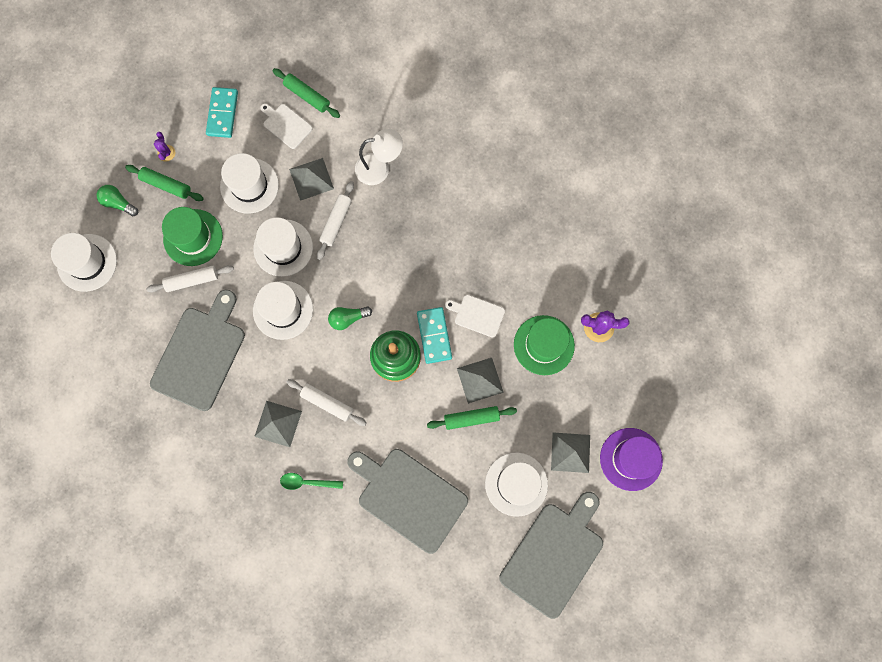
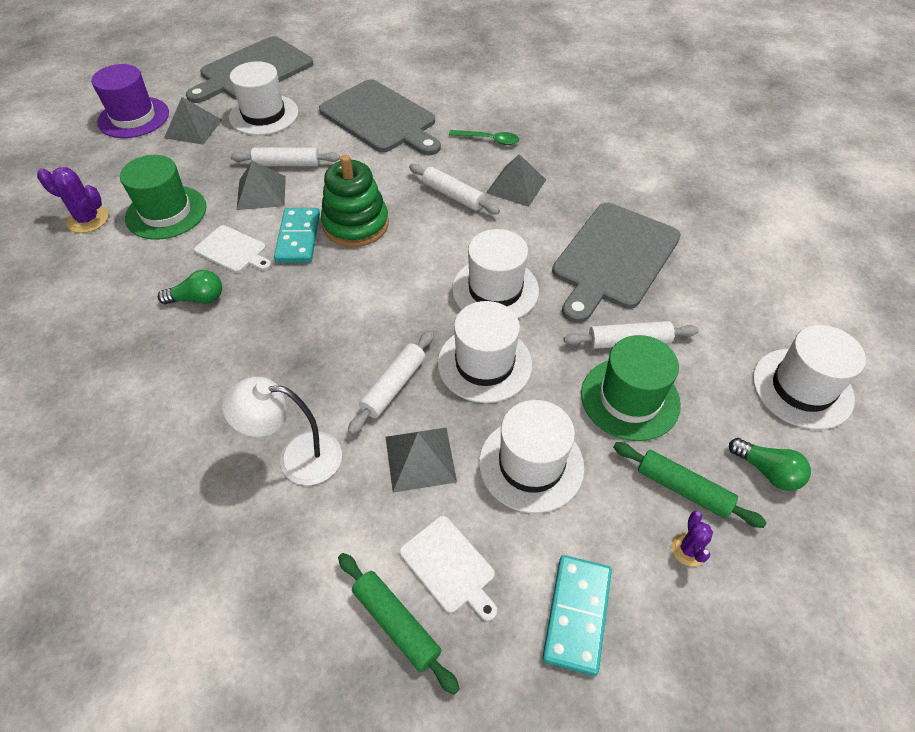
camera: 170 degrees left, 25 degrees down
(348, 318) = (406, 269): green light bulb -> green light bulb (198, 299)
(471, 418) = (287, 164): green rolling pin -> white rolling pin

